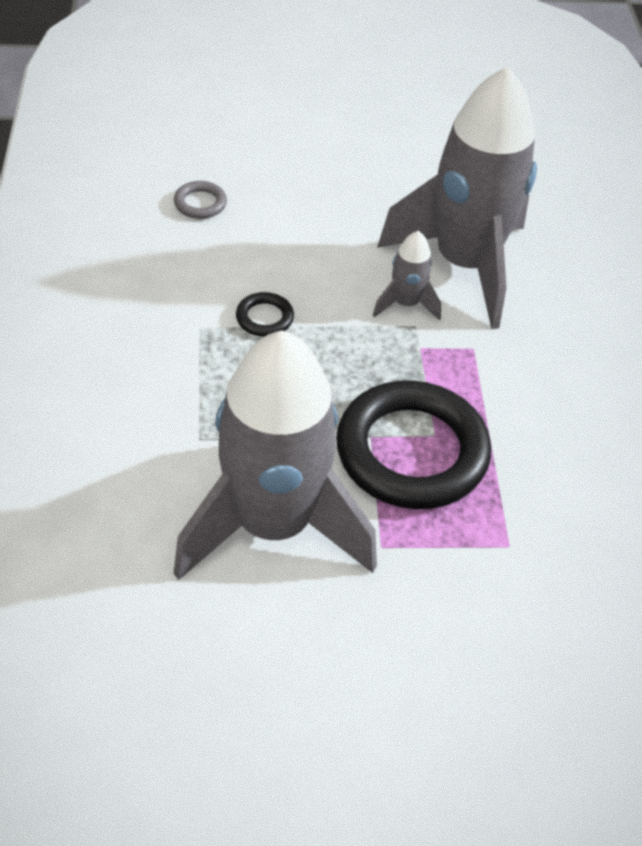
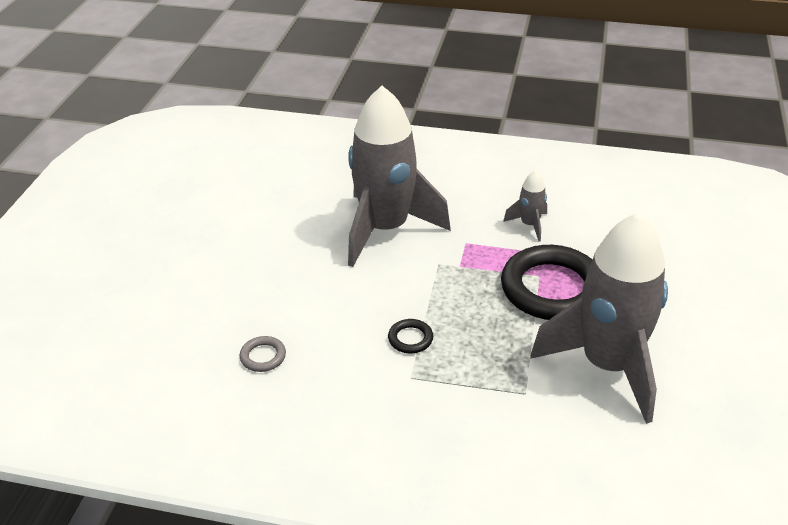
camera: 70 degrees left, 10 degrees down
(406, 304) = (416, 264): grey rocket -> grey rocket (529, 225)

